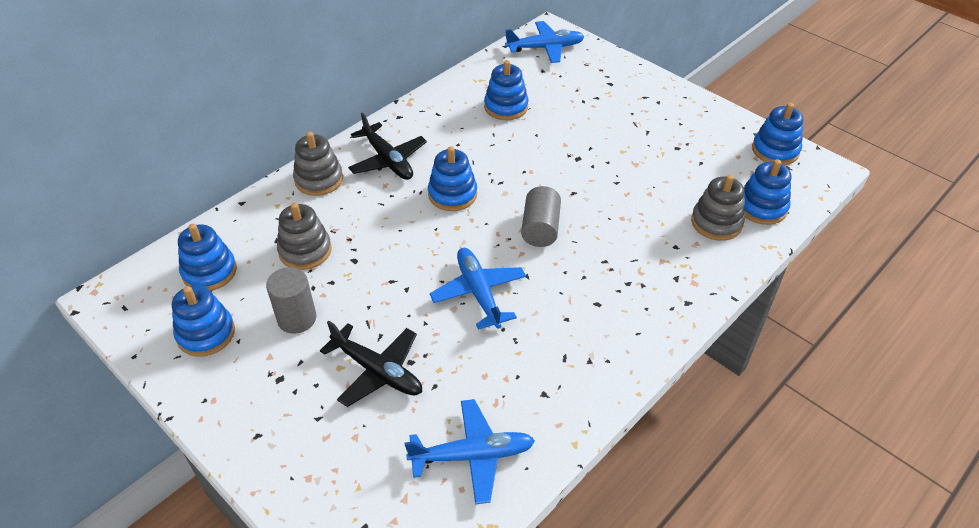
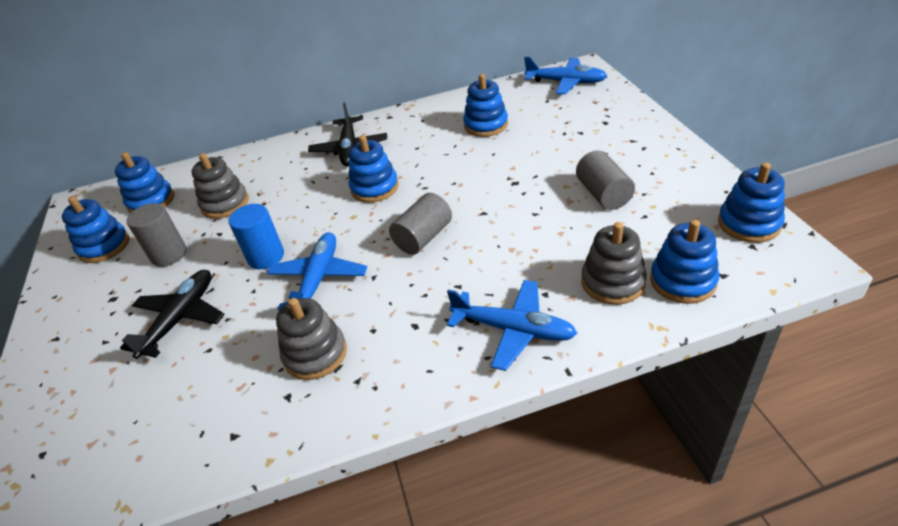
camera: 35 degrees right, 5 degrees down
(319, 179) = (286, 152): grey stacking toy -> grey stacking toy (315, 354)
(377, 371) = (180, 319): black plane -> black plane turned 135 degrees counterclockwise
(406, 289) = (266, 257): none -> blue cylinder
(472, 455) = (175, 429): blue plane -> blue plane (513, 329)
(657, 151) = (603, 194): none -> grey cylinder

